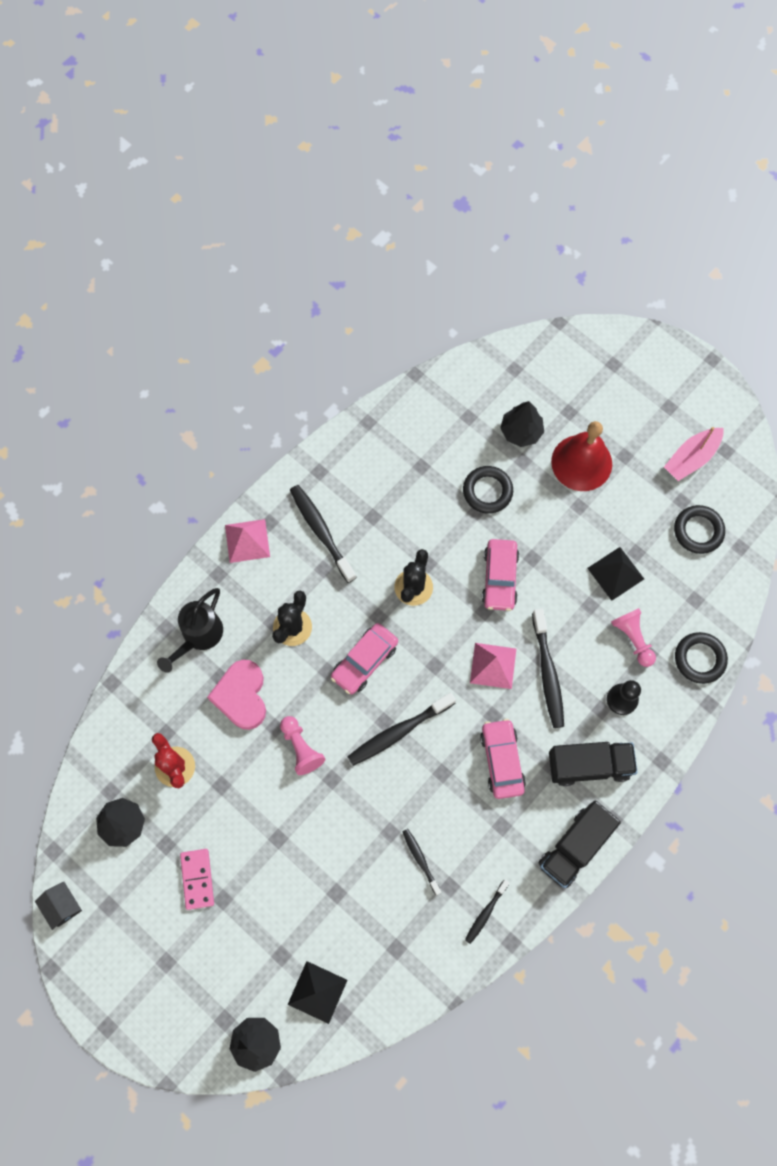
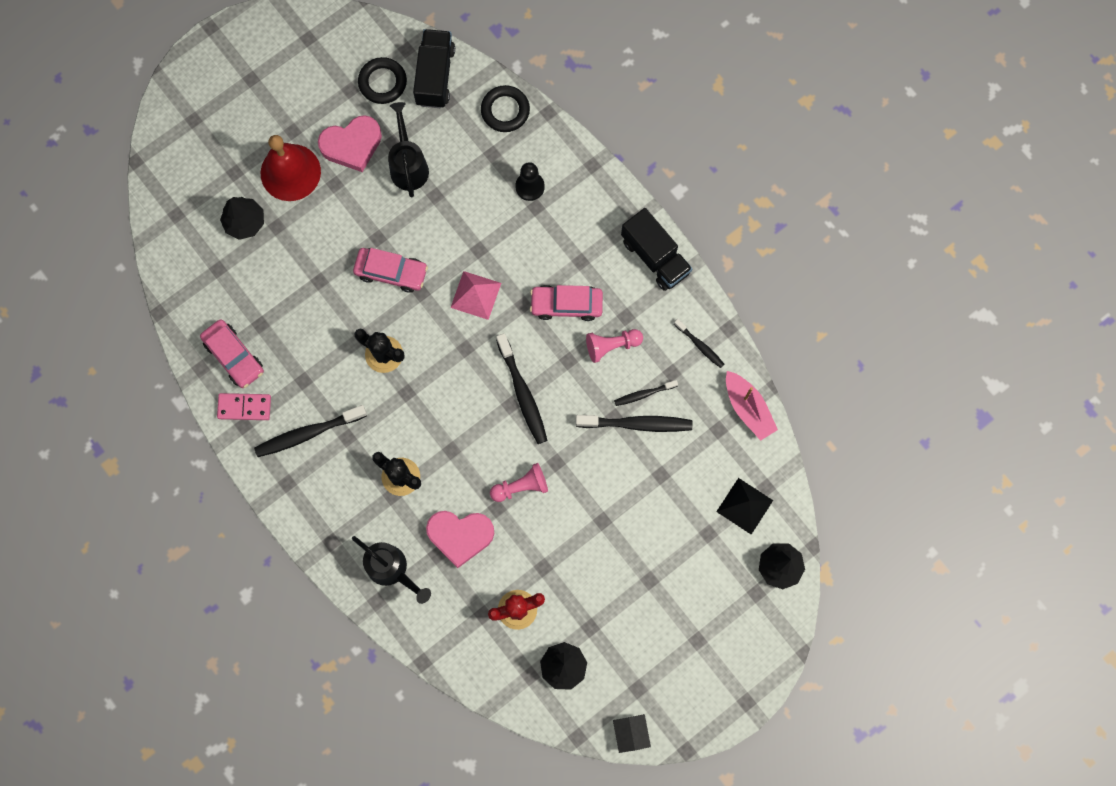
camera: 80 degrees left, 5 degrees up
(62, 906) = (630, 733): black house -> black house turned 75 degrees counterclockwise
(197, 879) = (627, 601): pink domino -> pink domino (244, 407)
(247, 540) = (302, 508): pink pyramid -> none
(364, 661) = (448, 413): pink car -> pink car (234, 356)
(487, 491) = (300, 266): black ring -> none
(547, 673) = (492, 247): black toothbrush -> black toothbrush (637, 424)
(589, 765) = (585, 229): black truck -> black truck (435, 76)
(615, 573) = (408, 165): black pyramid -> black watering can
(624, 514) = (352, 145): none -> pink heart
(633, 639) = (475, 164): pink pawn -> pink pawn (611, 346)
(691, 458) = (308, 71): pink boat -> pink boat (748, 408)

